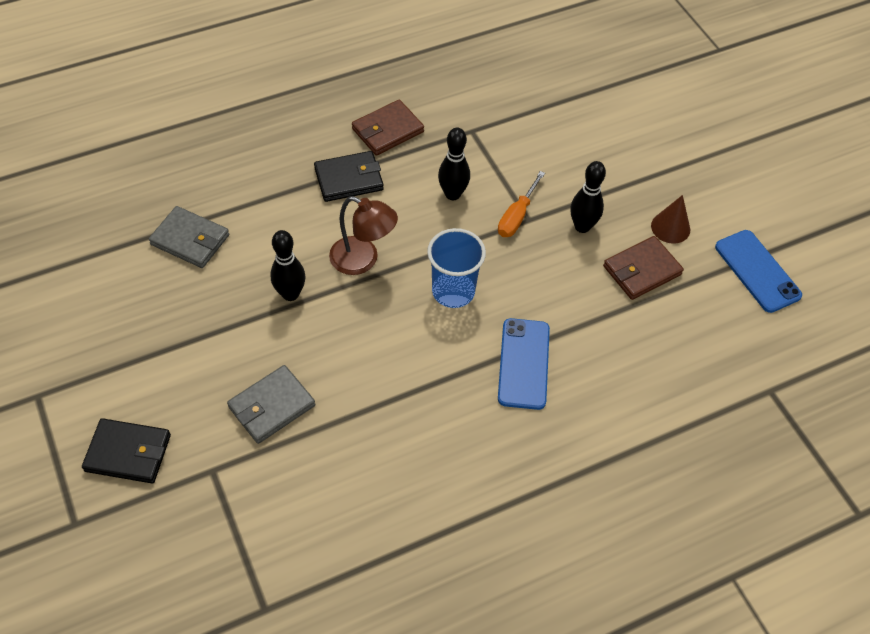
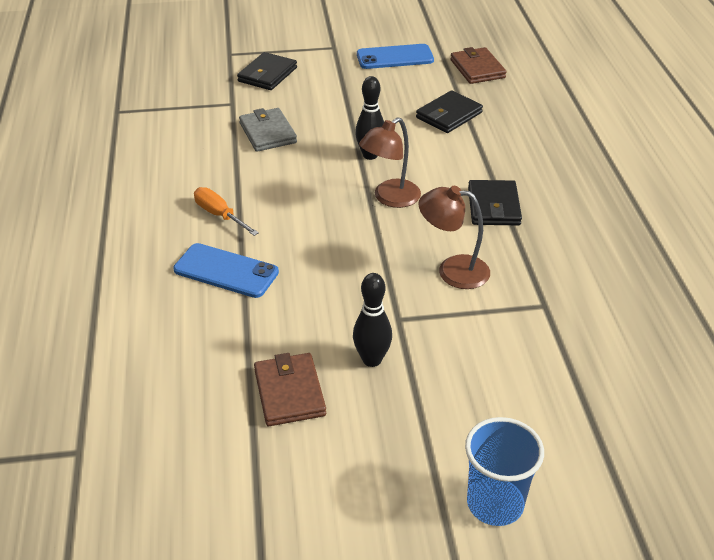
camera: 110 degrees right, 15 degrees down
(190, 240) = (449, 115): grey wallet -> black wallet
(387, 130) = (557, 243): brown wallet -> brown wallet (477, 69)
(452, 194) = (452, 270): black bowling pin -> brown lamp
(453, 291) = (329, 245): blue cup -> blue cup (495, 503)
(517, 216) = (406, 311): orange screwdriver -> orange screwdriver (220, 215)
(670, 227) = (339, 441): brown cone -> none
(757, 271) = (236, 508): blue phone -> blue phone (395, 57)

